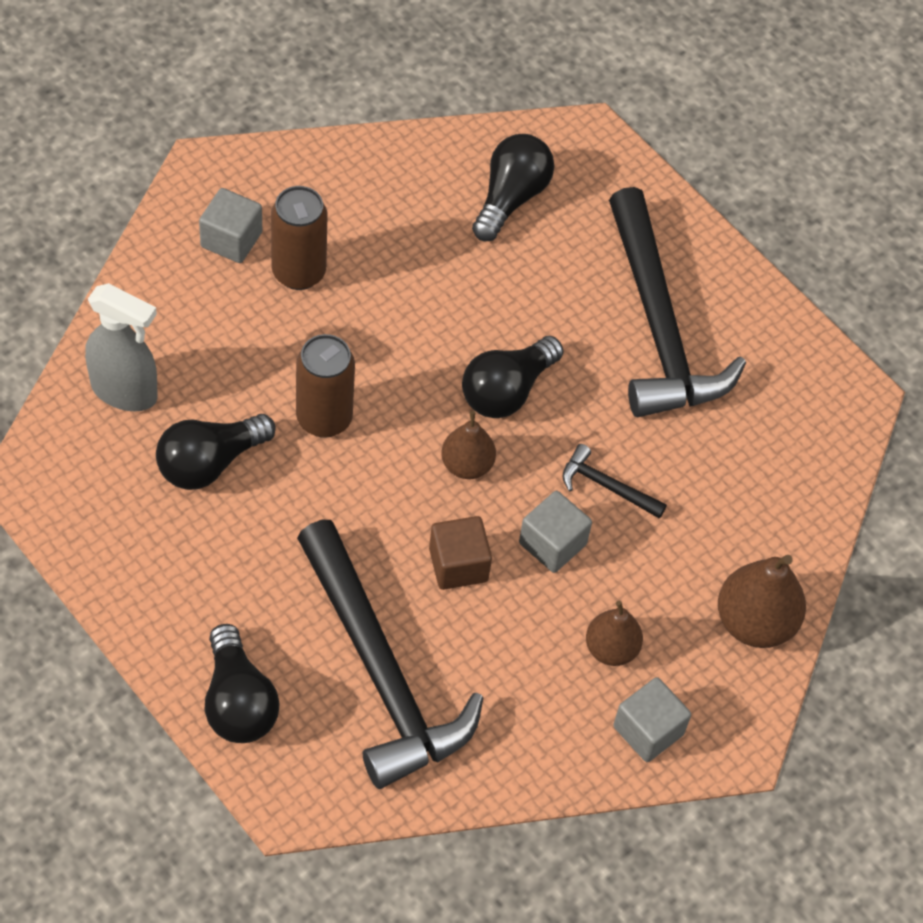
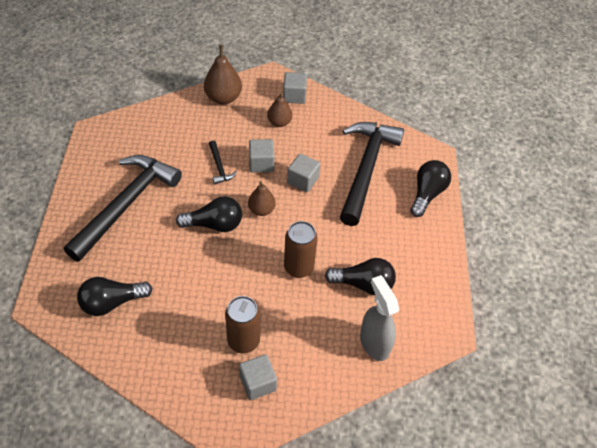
camera: 135 degrees left, 5 degrees down
(458, 565) = (303, 180): brown cube -> grey cube

